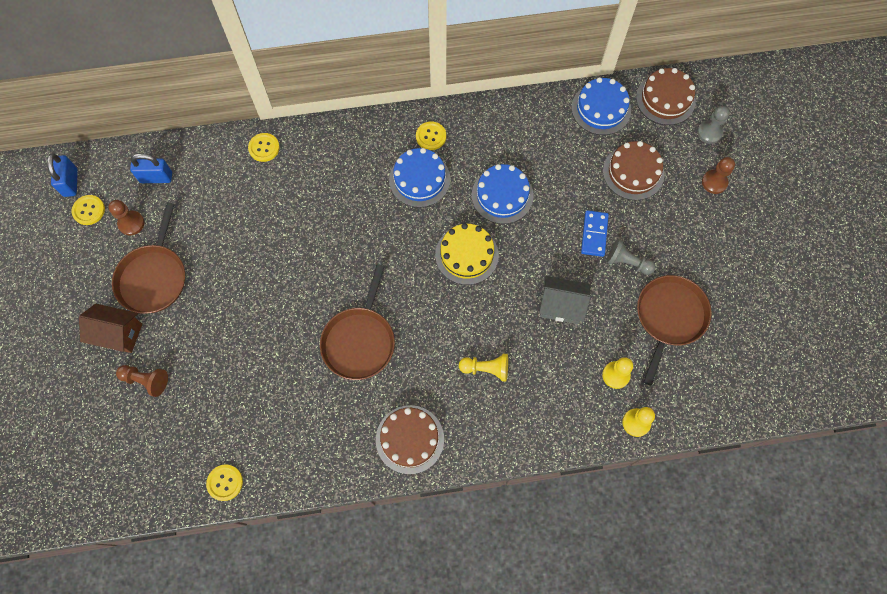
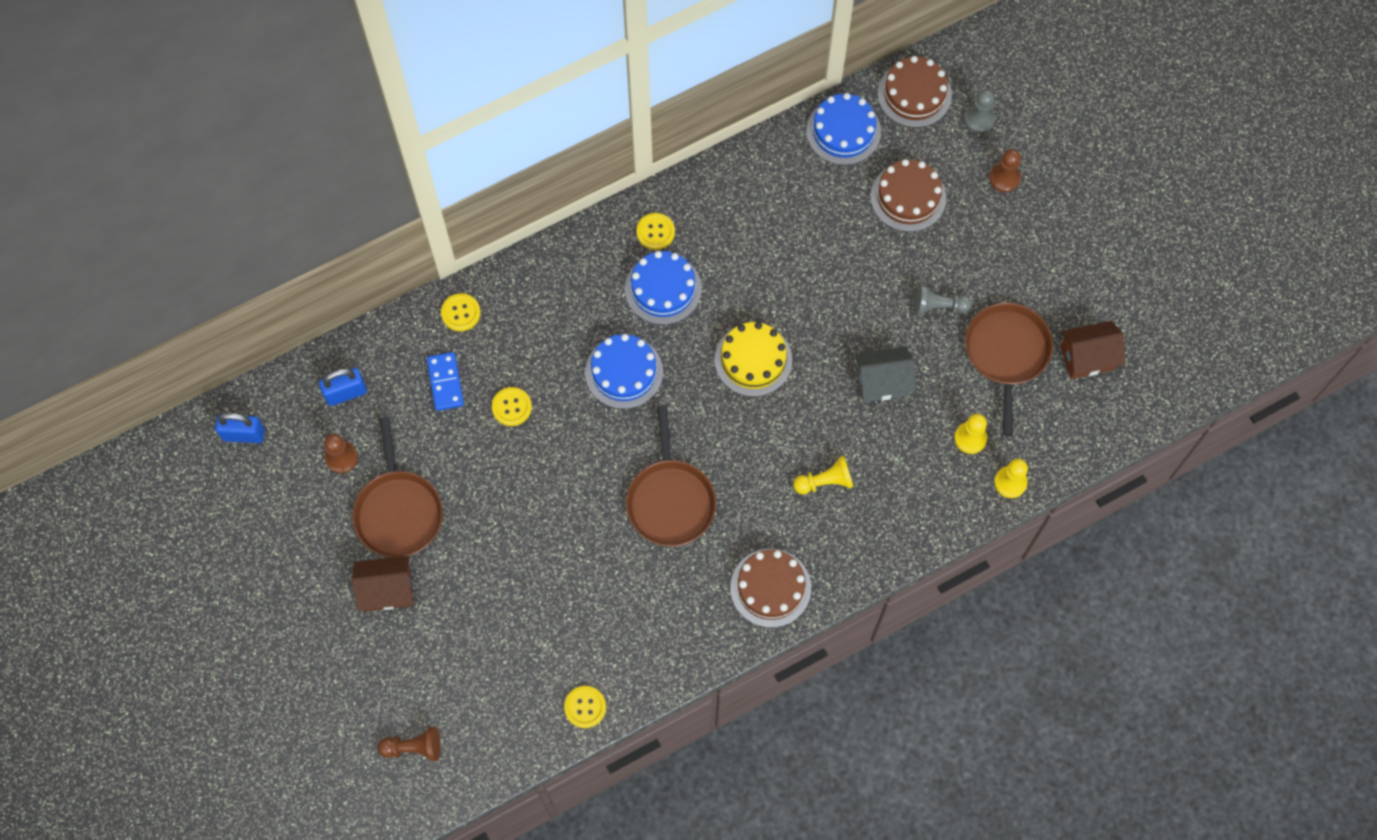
camera: 20 degrees left, 0 degrees up
(71, 182) = (243, 434): blue padlock -> blue padlock turned 60 degrees counterclockwise
(89, 210) = (282, 460): yellow button -> yellow button (511, 407)
(146, 380) = (444, 630): brown pawn -> brown pawn (413, 747)
(502, 195) = (767, 275): blue cake -> blue cake (624, 372)
(594, 234) = (889, 286): blue domino -> blue domino (445, 382)
(734, 343) = (1087, 357): none -> brown house

